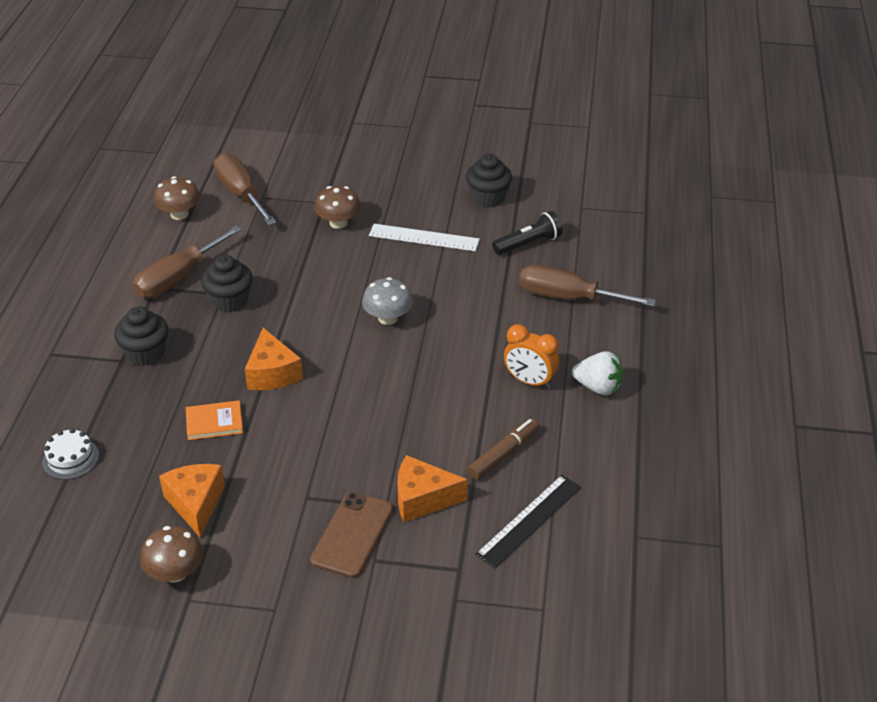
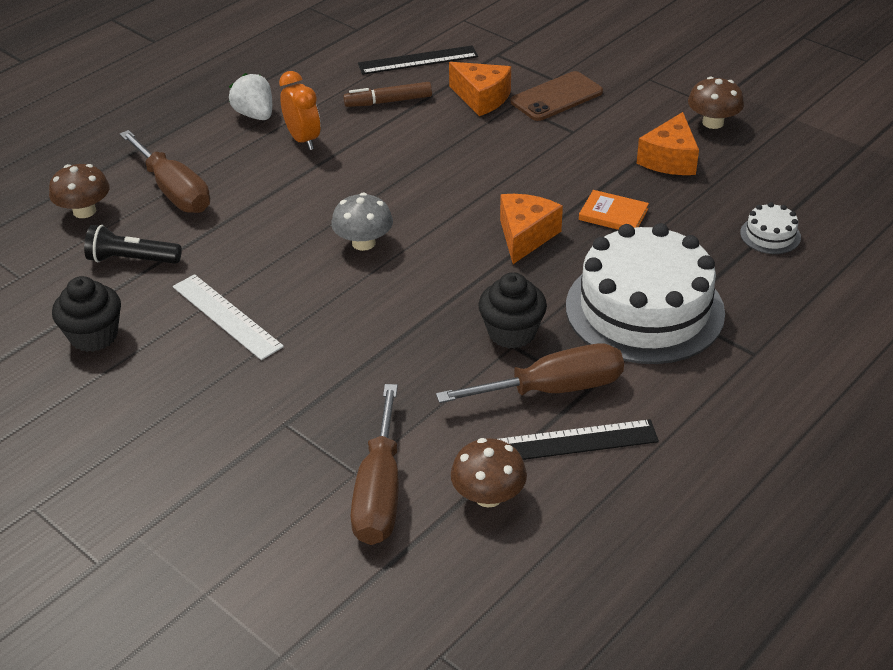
camera: 145 degrees left, 0 degrees up
(145, 353) = (644, 309): black cupcake -> white cake
(147, 256) = (572, 442): none -> black ruler
(338, 223) = (299, 382): brown mushroom -> brown mushroom (84, 211)

